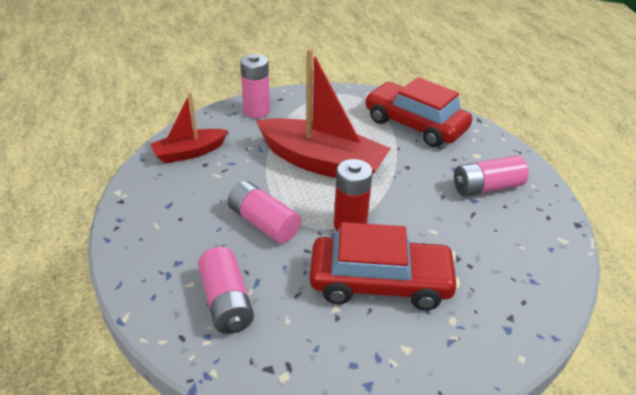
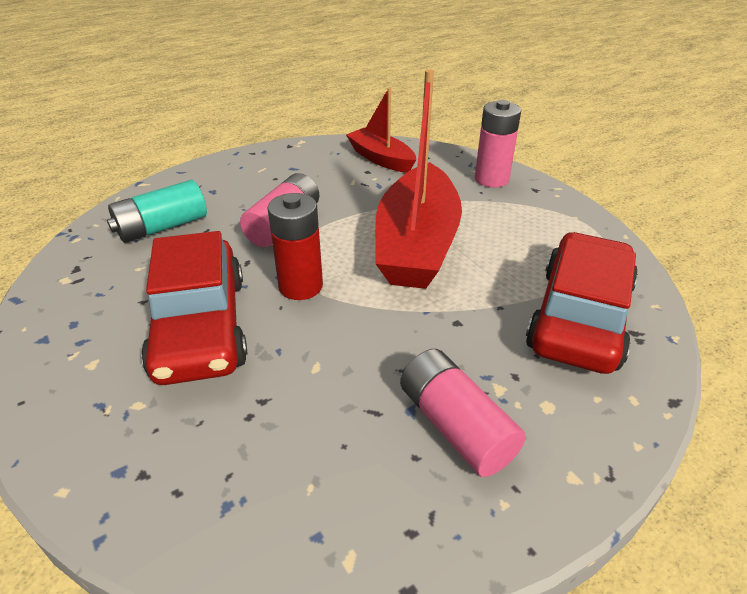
camera: 75 degrees right, 0 degrees up
(226, 302) = (162, 227): pink battery -> turquoise battery

